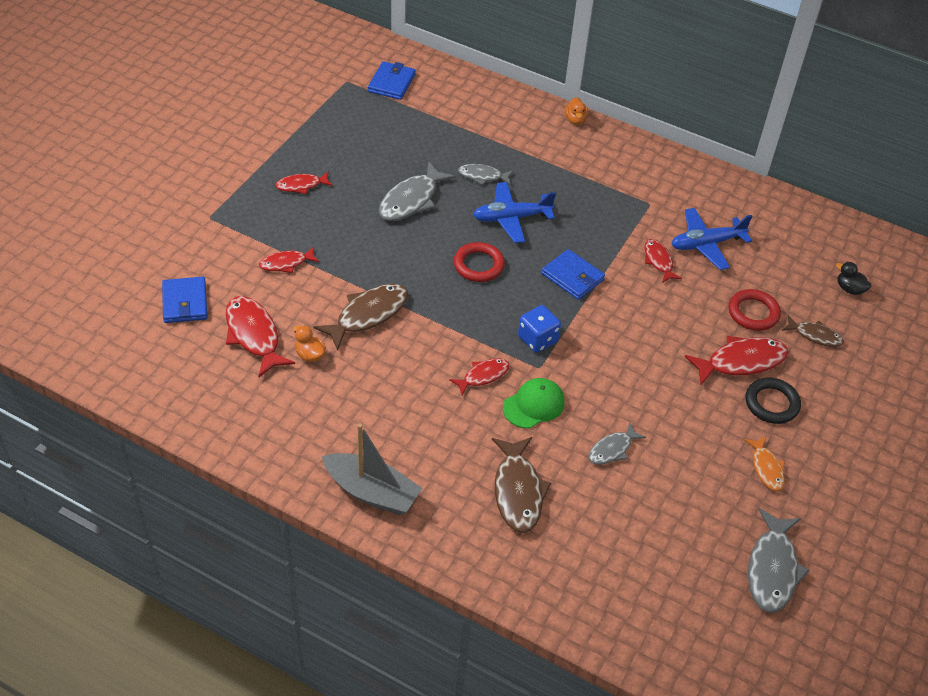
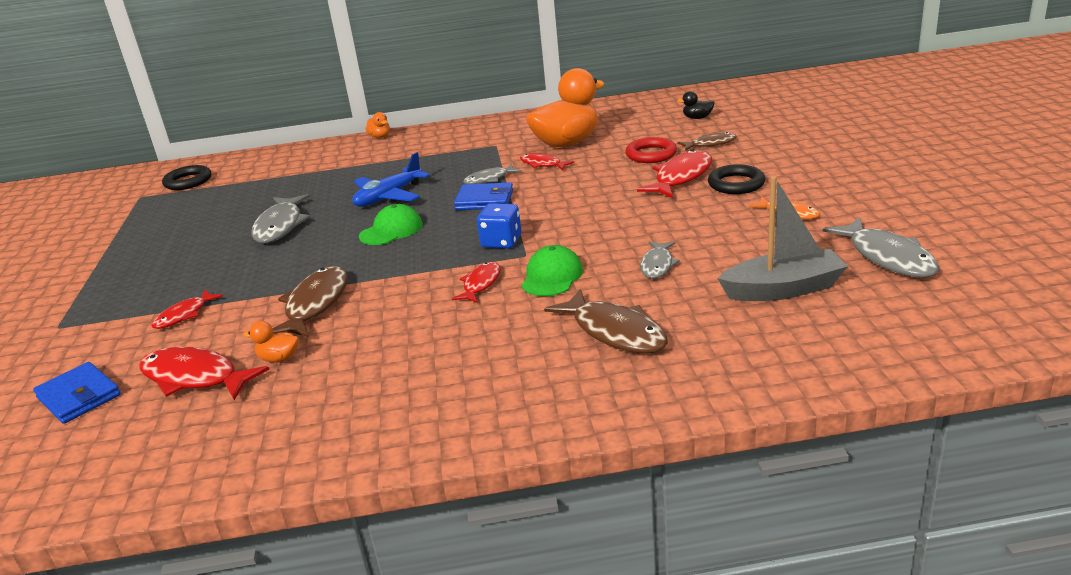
camera: 30 degrees left, 20 degrees down
(301, 185) = (151, 265): red fish -> none
(371, 492) = (468, 415): grey boat -> grey boat (783, 289)
(391, 83) = (188, 181): blue wallet -> black ring
(478, 265) = (391, 230): red ring -> green cap
(482, 176) = (334, 189): grey fish -> grey fish (489, 179)
(706, 244) = (567, 143): blue plane -> orange duck

